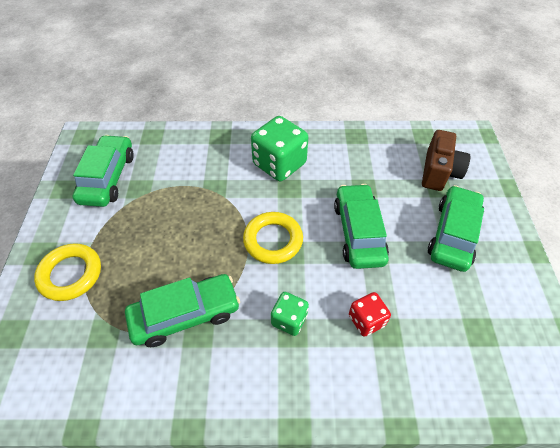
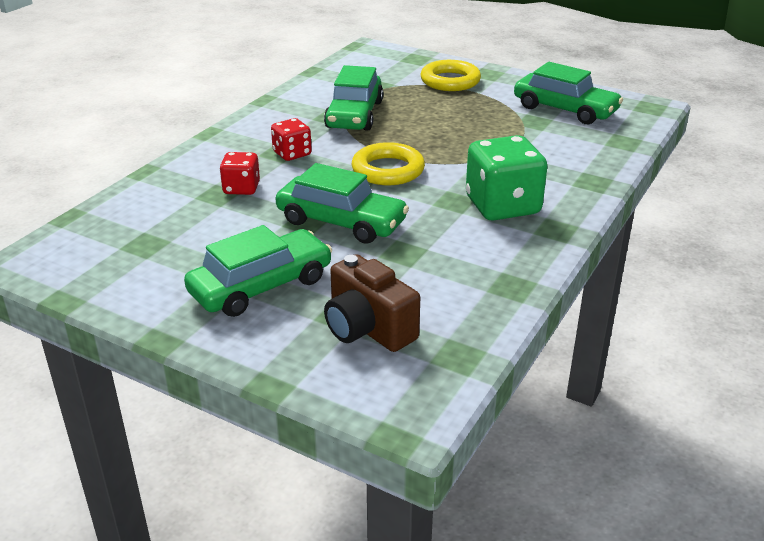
camera: 120 degrees right, 20 degrees down
(289, 320) = (292, 154): green dice -> red dice
(453, 234) = (261, 286): green car -> green car turned 90 degrees counterclockwise

